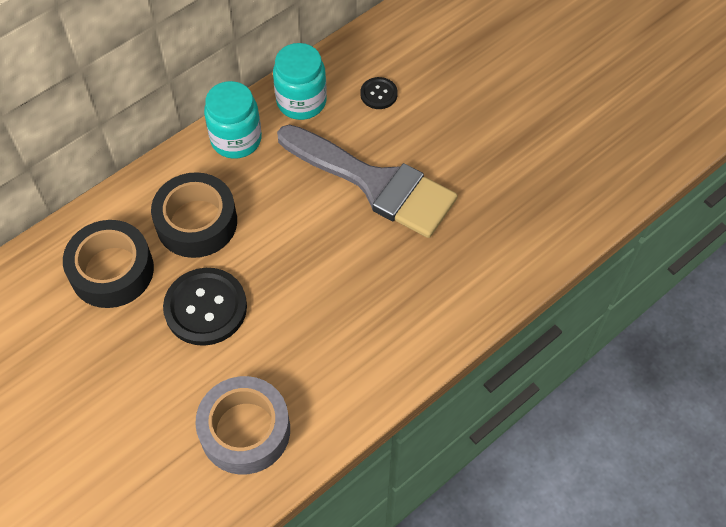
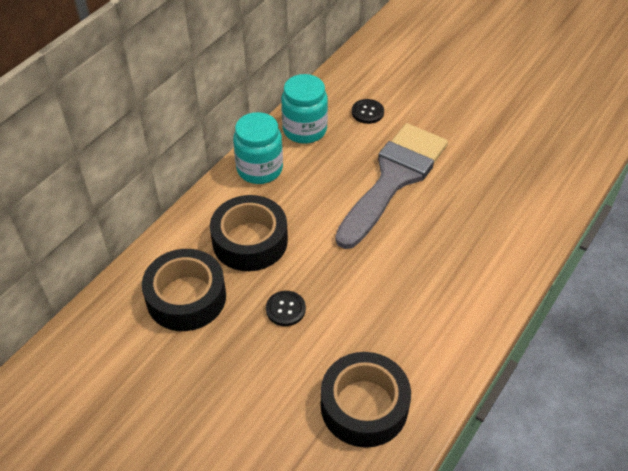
camera: 15 degrees left, 10 degrees down
(205, 308) = (285, 309): black button -> black button, size x0.51
(245, 430) = (364, 406): grey tape -> black tape
(375, 183) = (393, 179): grey brush -> grey brush turned 75 degrees counterclockwise

